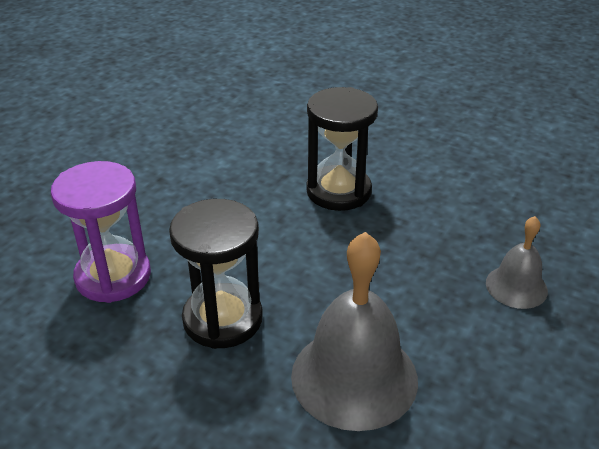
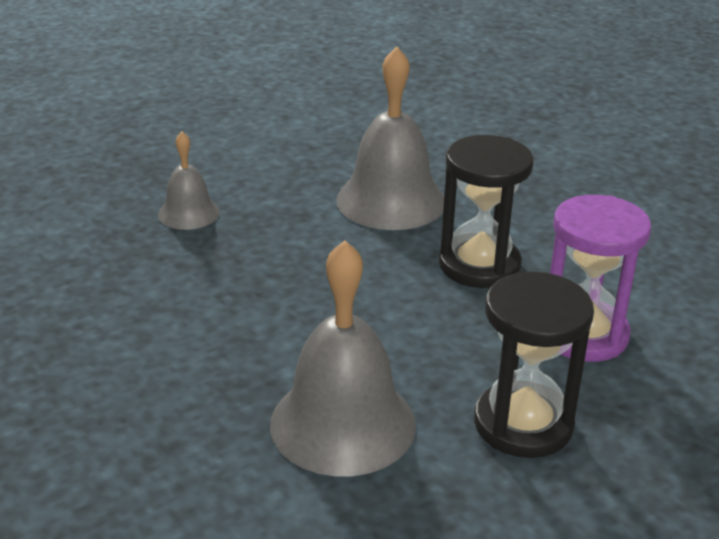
camera: 155 degrees left, 5 degrees down
(254, 168) = (343, 424): none -> grey bell
(338, 191) = (258, 351): black hourglass -> black hourglass (523, 424)

